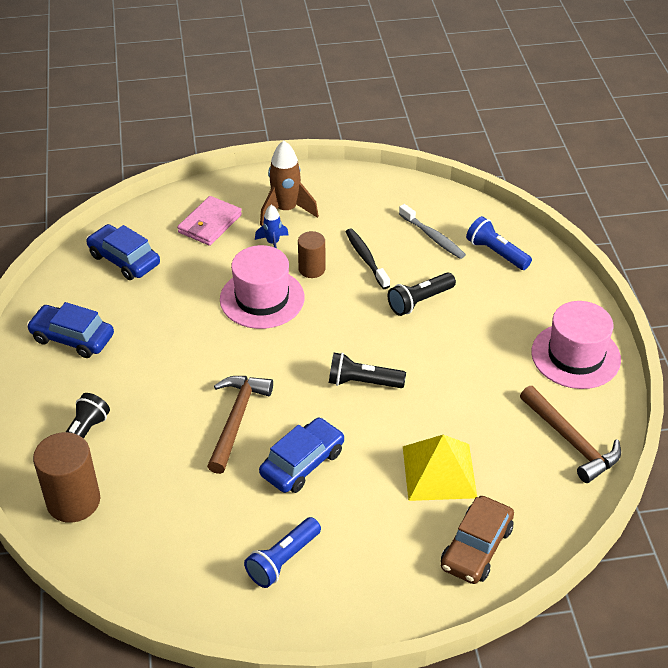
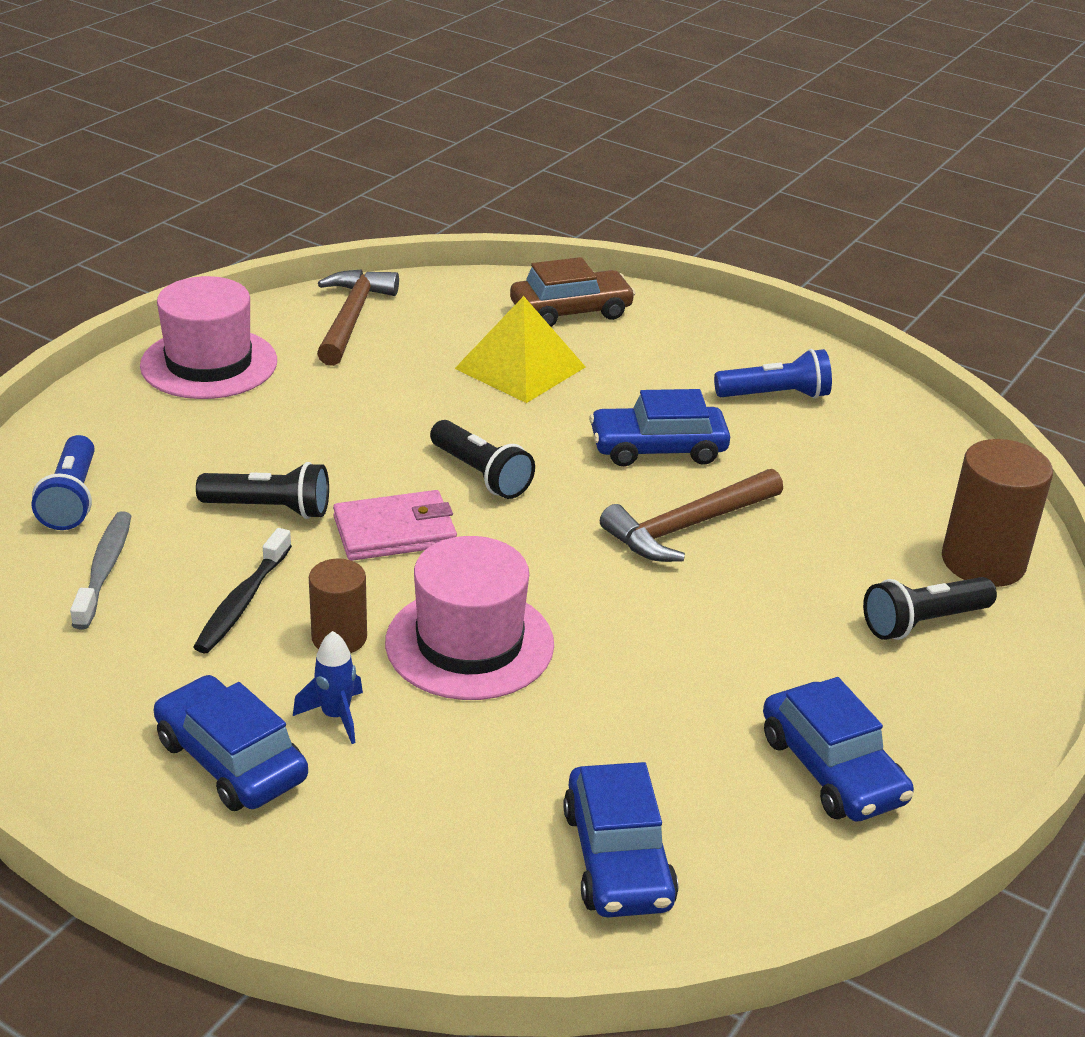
camera: 140 degrees left, 10 degrees down
(210, 224) = (388, 826): pink wallet -> pink wallet (395, 531)
(286, 210) = (231, 760): brown rocket -> blue car

